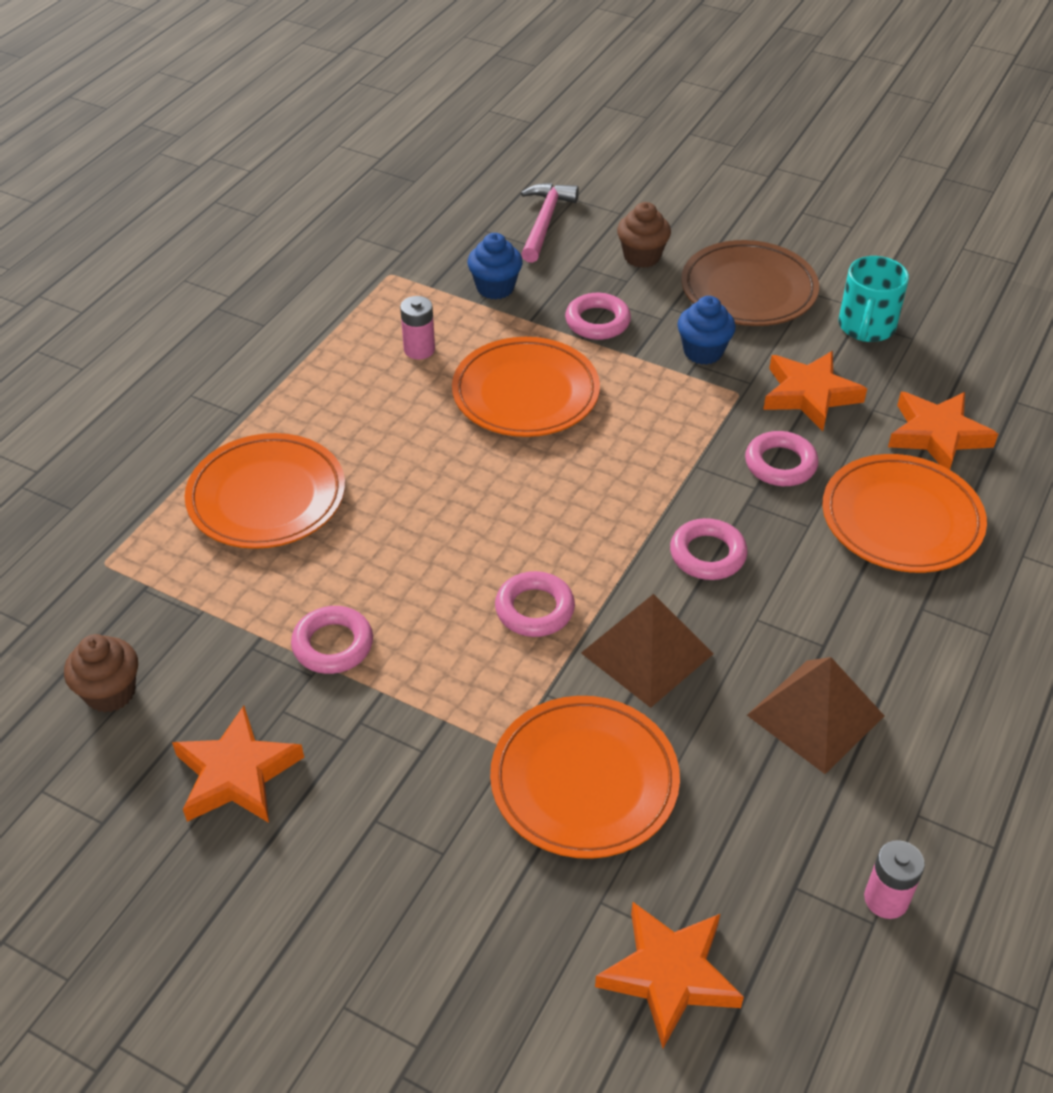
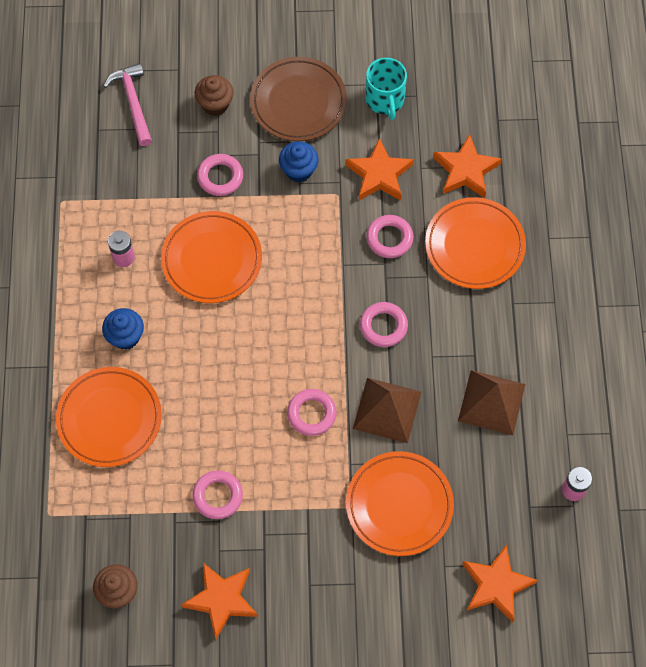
camera: 30 degrees left, 20 degrees up
(495, 288) = (138, 179): blue cupcake -> blue cupcake (125, 336)

